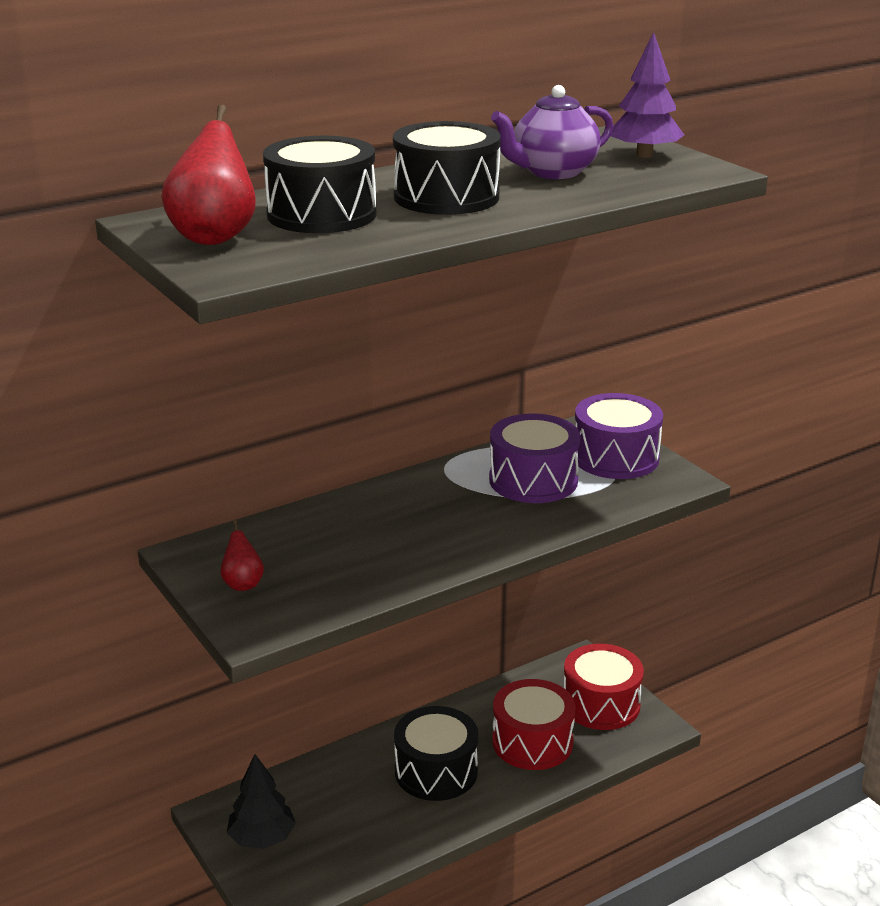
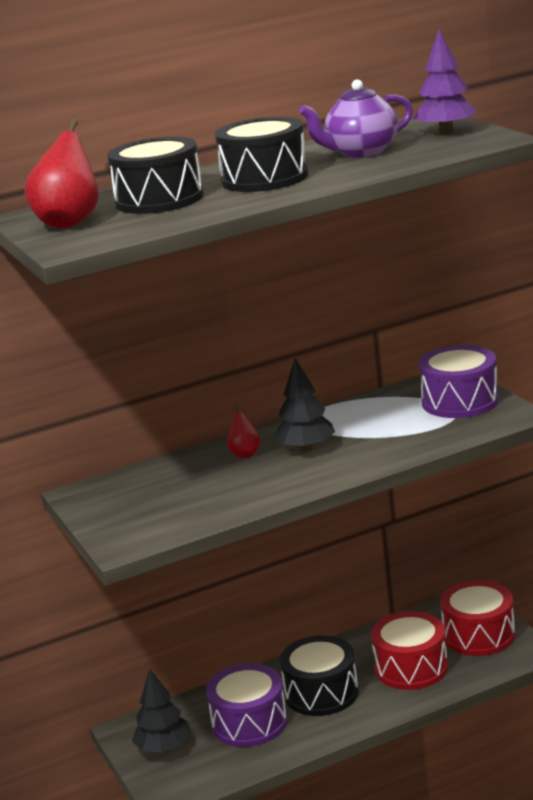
camera: 10 degrees right, 5 degrees down
(243, 584) = (121, 512): red pear -> red pear (245, 454)
(451, 508) = (306, 448): none -> black tree
(533, 480) = (382, 423): purple drum -> purple drum (249, 723)

